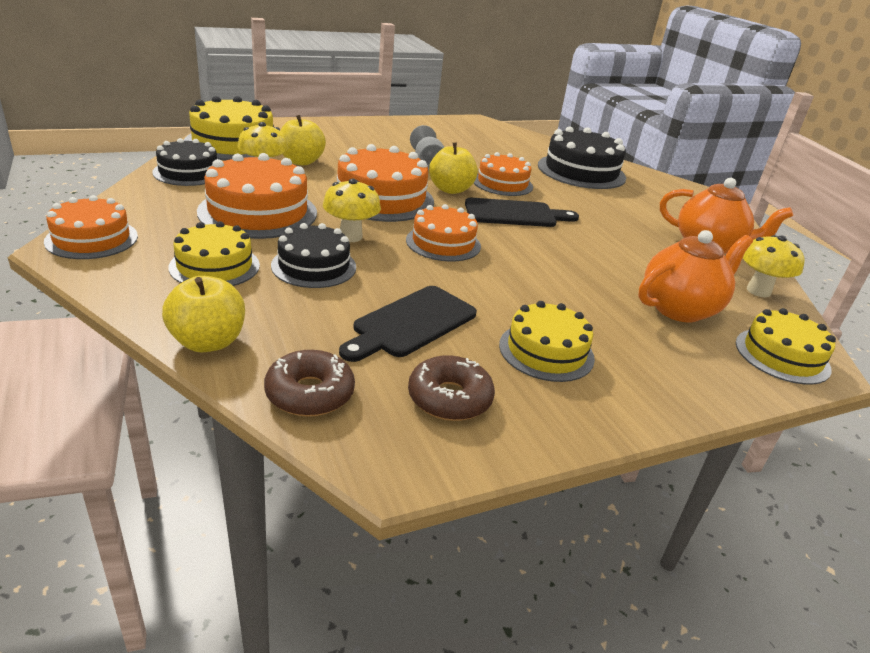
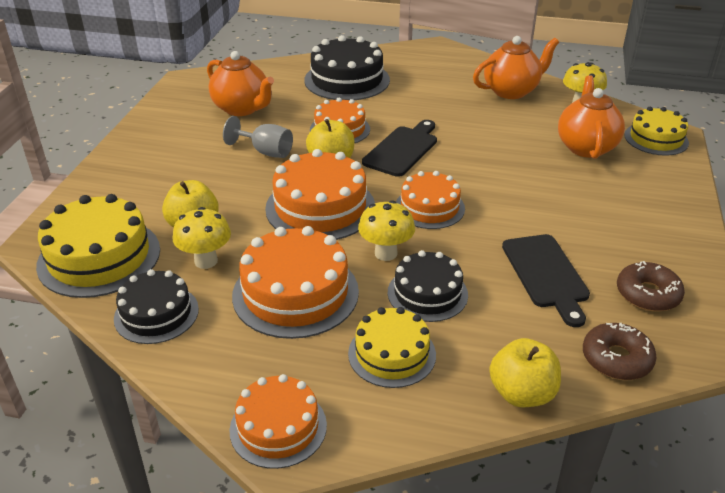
camera: 50 degrees left, 5 degrees up
(471, 145) = (242, 108): none -> orange teapot
(546, 351) = (611, 228): yellow cake -> none

